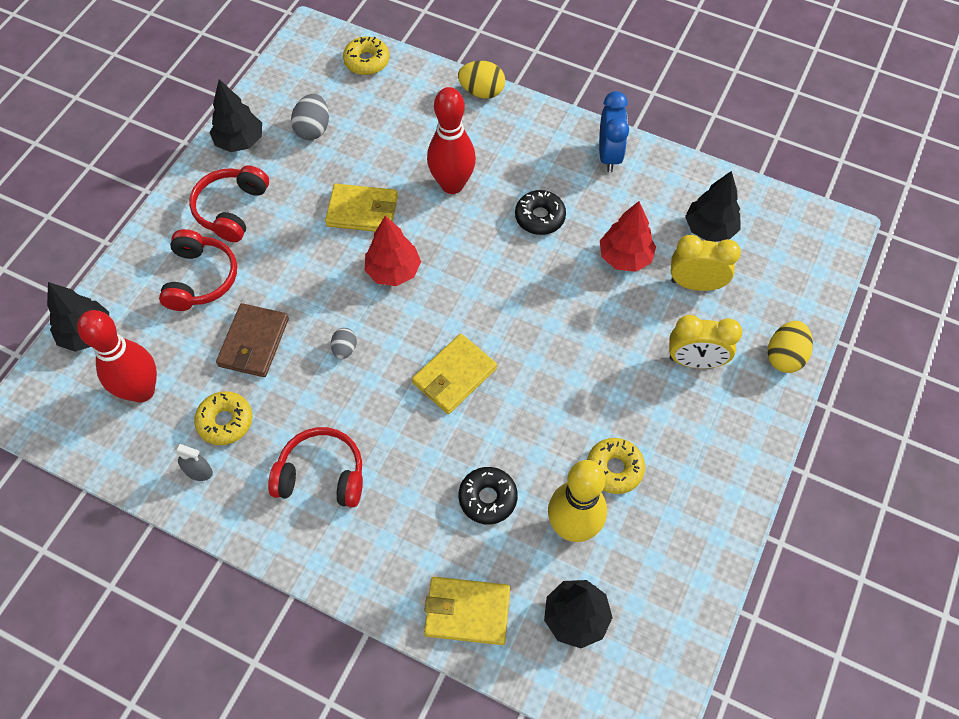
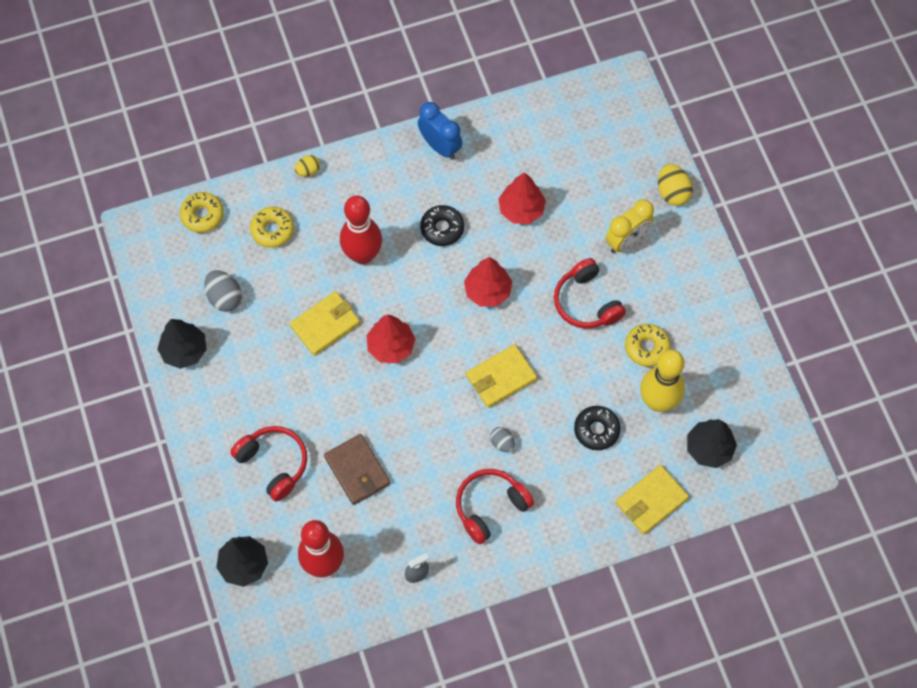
camera: 45 degrees left, 5 degrees up
(225, 421) = (397, 532): yellow donut -> yellow donut (272, 230)
(232, 209) = (237, 401): red headphones -> red headphones (586, 302)
(345, 349) = (418, 422): grey egg -> grey egg (502, 443)
(454, 376) = (501, 377): yellow wallet -> yellow wallet turned 60 degrees clockwise
(482, 92) = (308, 170): yellow egg -> yellow egg, size x0.61
(522, 297) = (487, 291): none -> red tree
(695, 284) = (579, 190): yellow clock -> none
(709, 229) = (552, 145): black tree -> none

